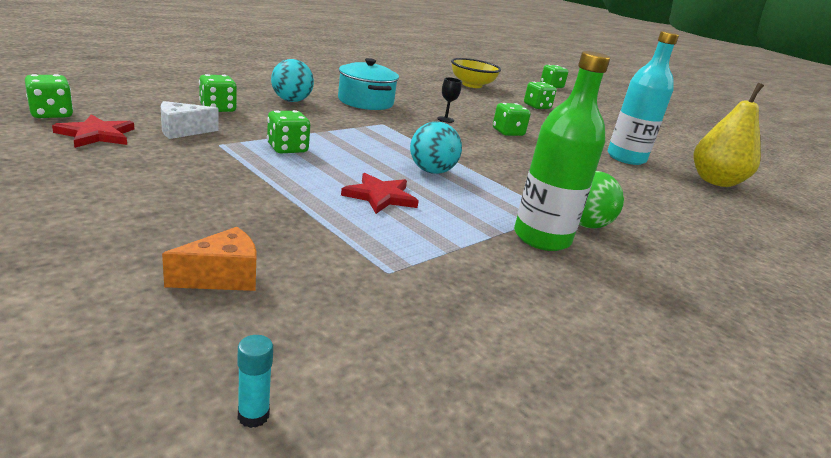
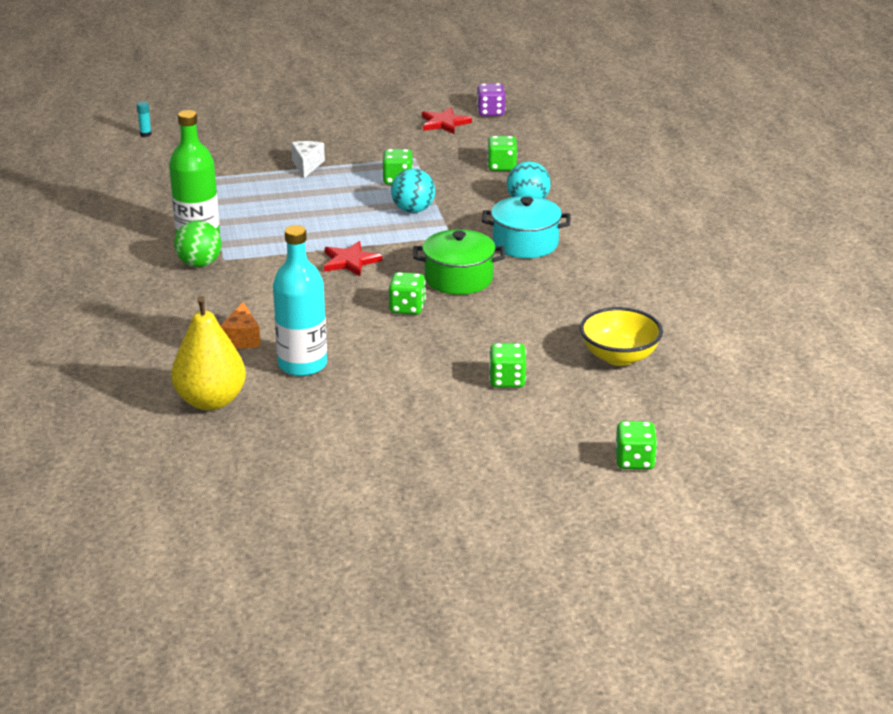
camera: 125 degrees right, 5 degrees up
(51, 114) = (490, 112): green dice -> purple dice
(182, 131) = (446, 148): white cheese -> white cheese (307, 165)
(222, 277) = (237, 139): orange cheese -> orange cheese (242, 338)
(380, 196) = (296, 196): red star -> red star (350, 261)
(431, 171) = (327, 228): turquoise ball -> turquoise ball (413, 210)
(445, 119) = (458, 279): black goblet -> green pot

